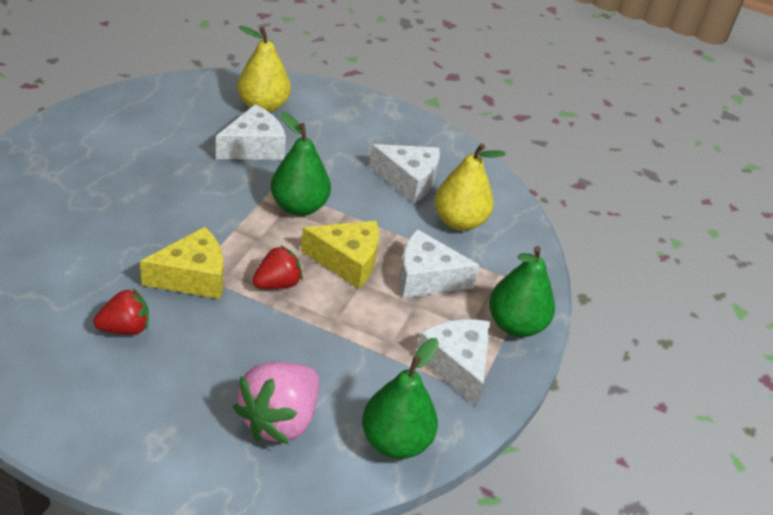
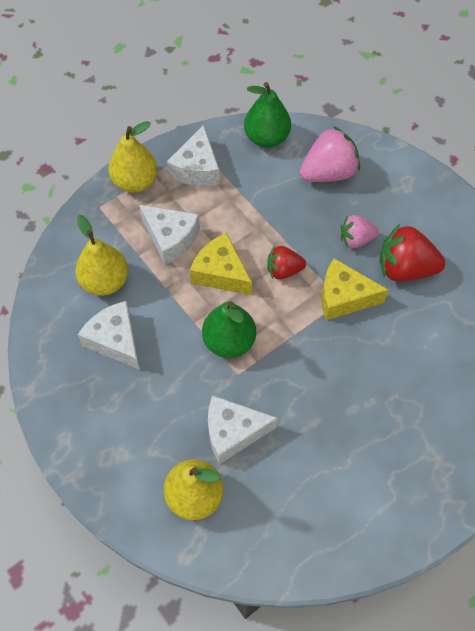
camera: 145 degrees left, 20 degrees up
(125, 328) = (405, 269): red strawberry -> red strawberry, size x1.65
(203, 343) = (356, 239): none -> pink strawberry
(515, 325) = (135, 182): green pear -> yellow pear

